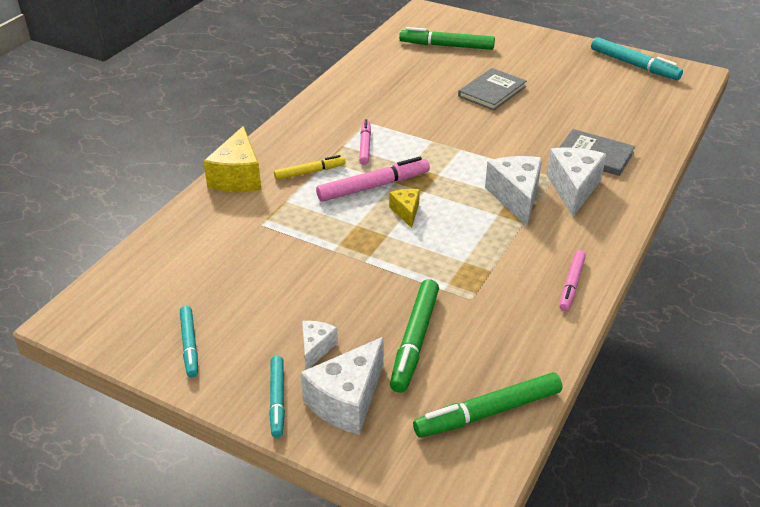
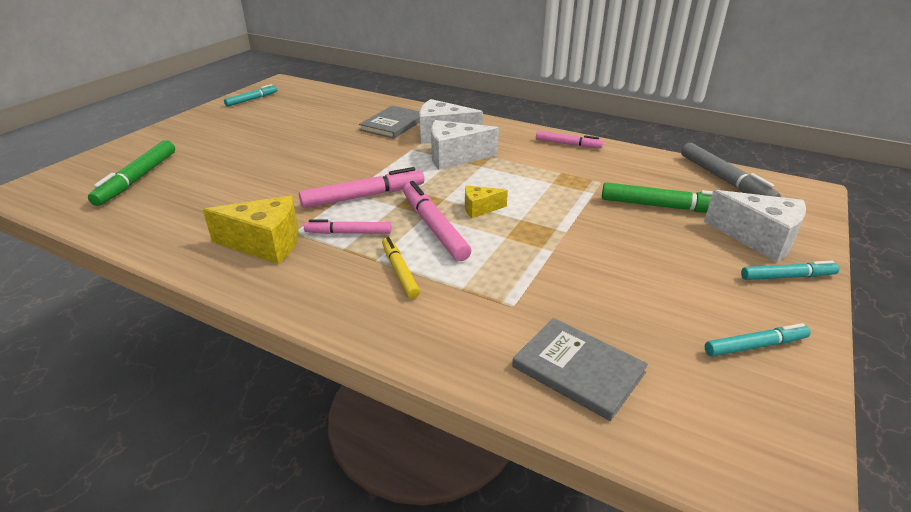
camera: 90 degrees left, 5 degrees down
(238, 177) = (404, 335): yellow cheese -> yellow cheese (265, 244)
(316, 348) = (706, 257): white cheese -> none
(425, 148) = (363, 196): none -> pink marker
(488, 412) = (724, 180): green marker -> grey marker
(492, 91) = (263, 159): grey book -> grey book (578, 369)
(634, 65) = (252, 99): turquoise marker -> turquoise marker, size x0.62

